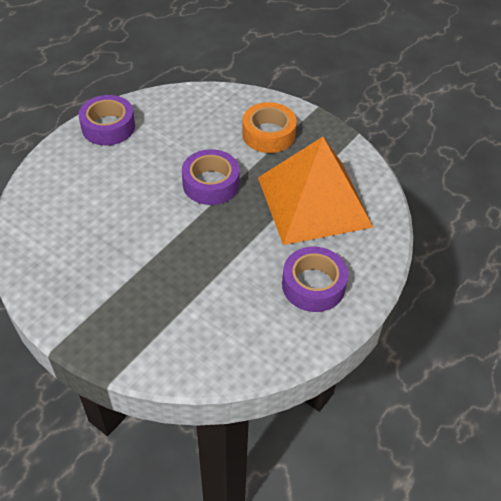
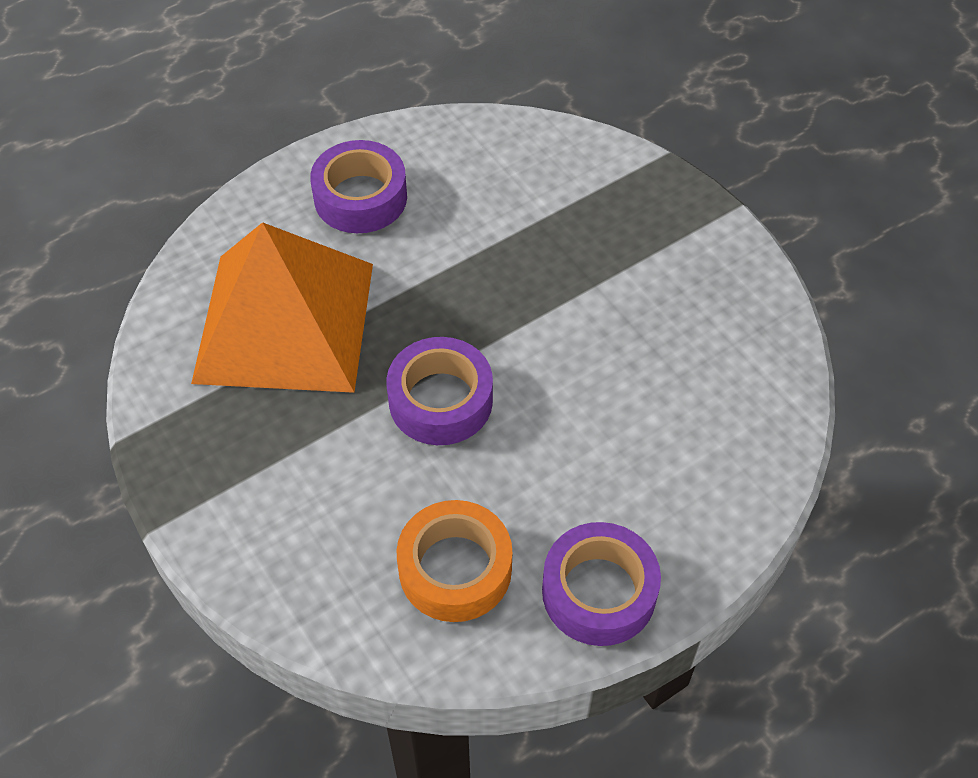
camera: 160 degrees left, 5 degrees up
(268, 134) = (287, 483): orange tape -> orange tape (455, 569)

